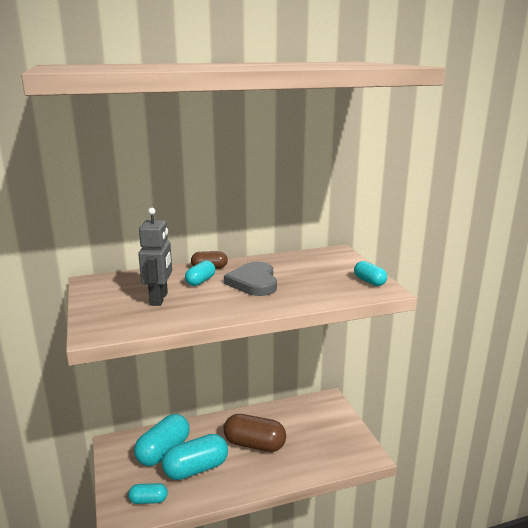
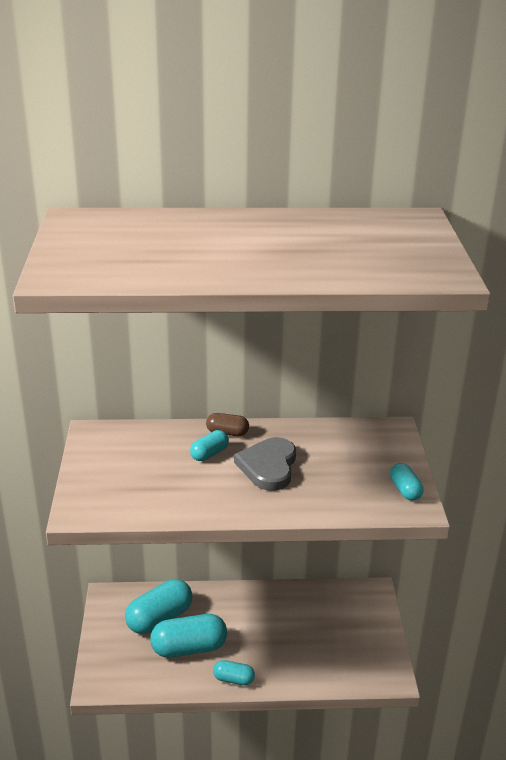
camera: 15 degrees right, 10 degrees up
(148, 500) = (130, 673): turquoise capsule -> turquoise capsule (233, 679)
(159, 299) = (156, 474): grey robot -> none
(254, 444) = (263, 632): brown capsule -> none

